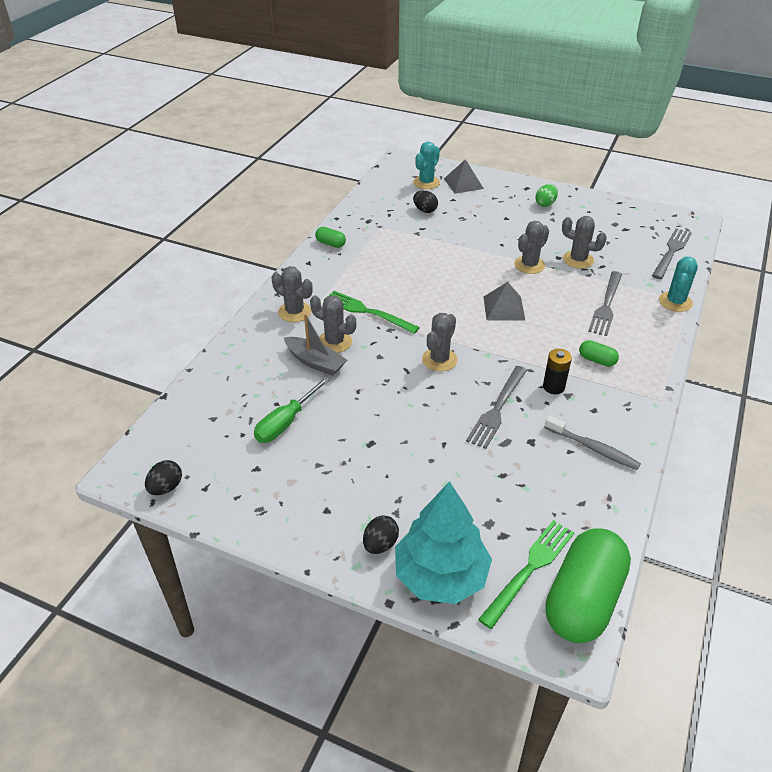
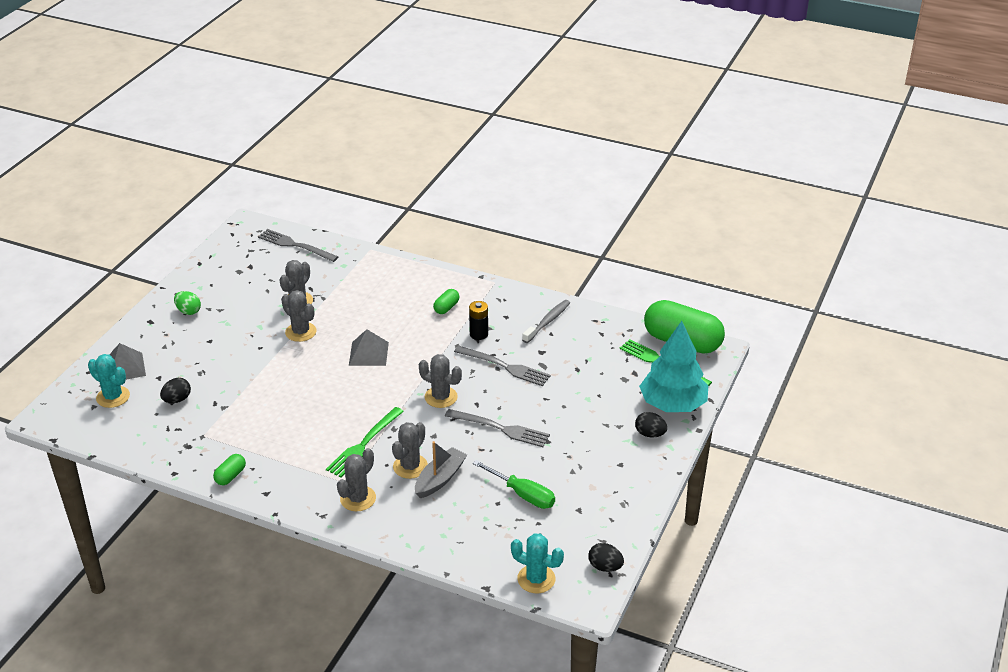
camera: 90 degrees left, 5 degrees down
(606, 306) = (373, 293): grey fork -> grey fork (501, 429)
(675, 302) = (371, 255): turquoise cactus -> turquoise cactus (536, 579)

